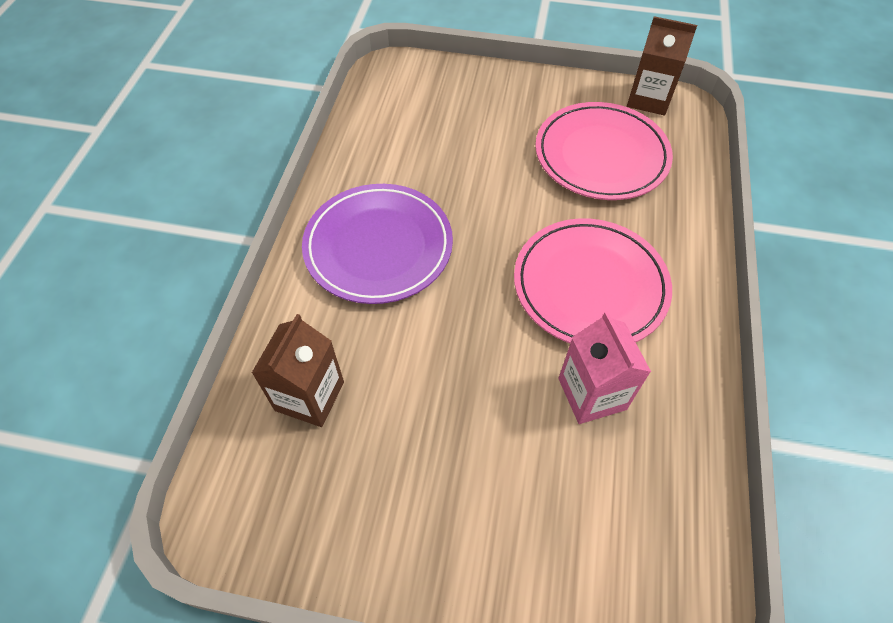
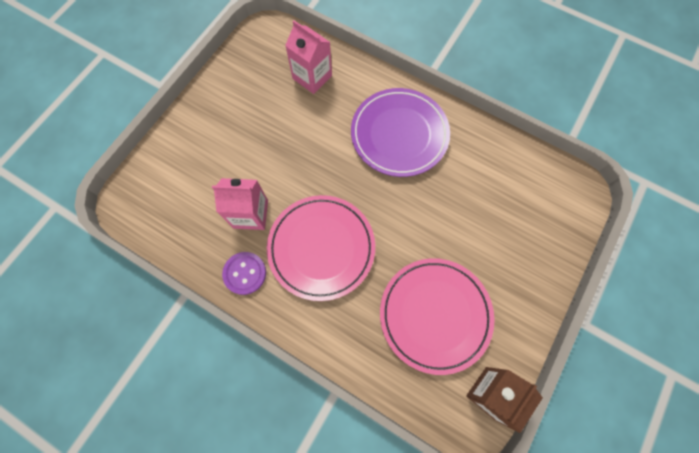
camera: 110 degrees right, 15 degrees up
(309, 396) = (312, 77): brown carton -> pink carton
(679, 365) = (245, 273): none -> purple button

